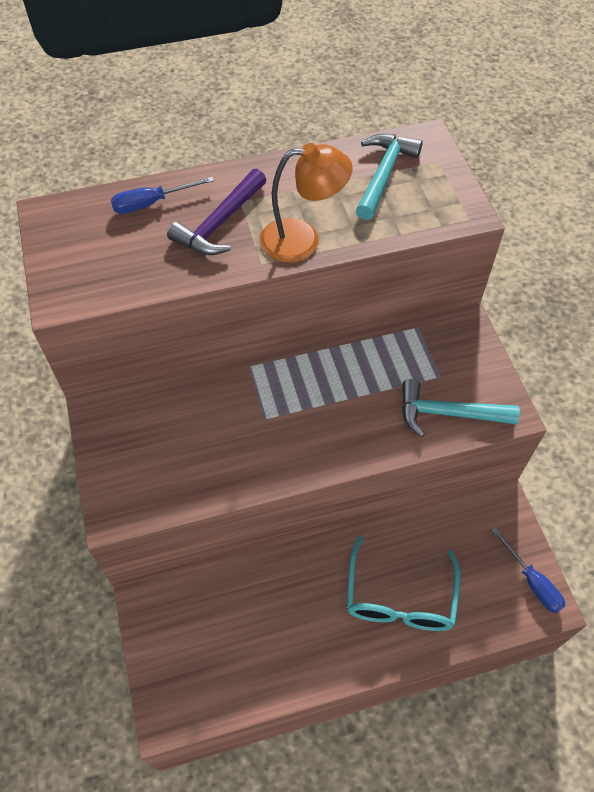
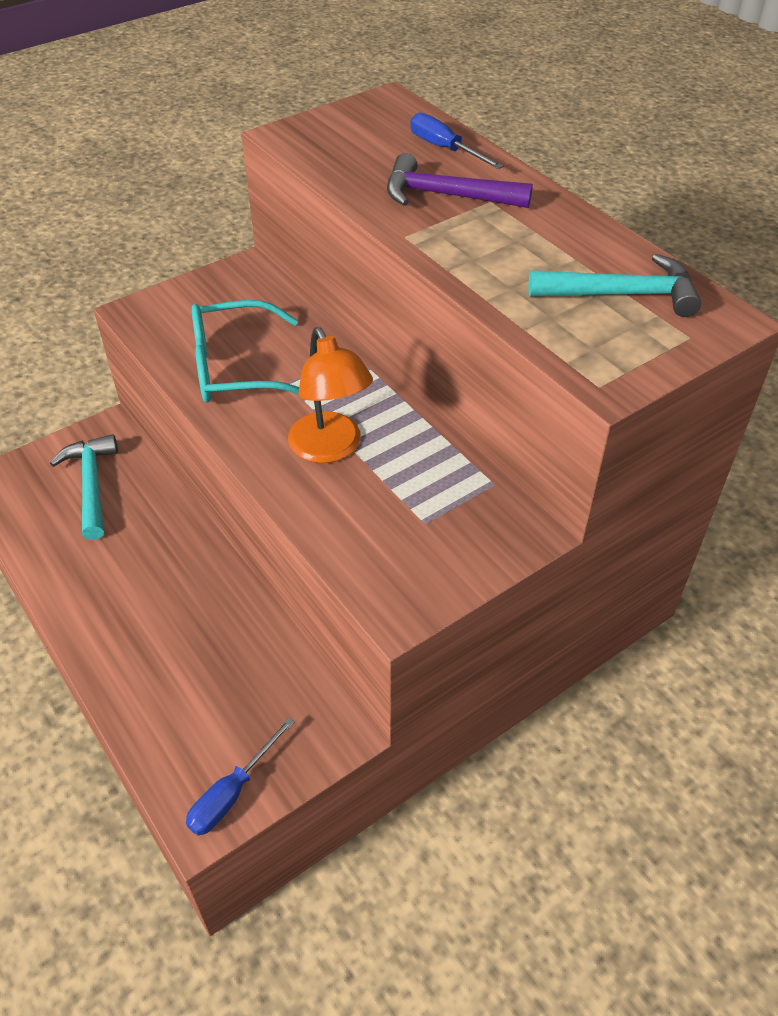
camera: 70 degrees right, 10 degrees down
(302, 240) = (460, 256): orange lamp -> orange lamp (330, 449)
(400, 597) = (169, 643): turquoise glasses -> turquoise glasses (236, 368)
(448, 413) = (367, 543): turquoise hammer -> turquoise hammer (91, 485)

